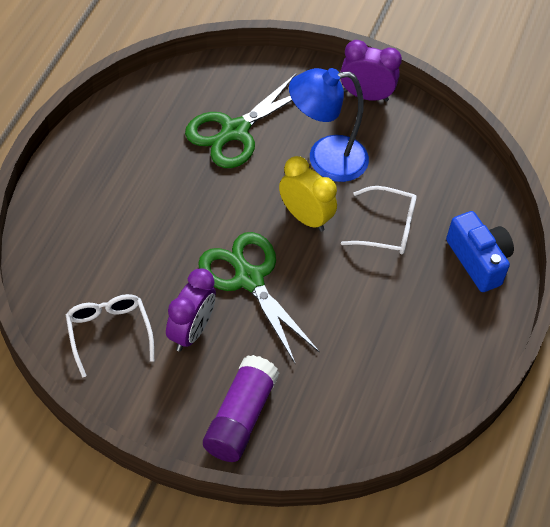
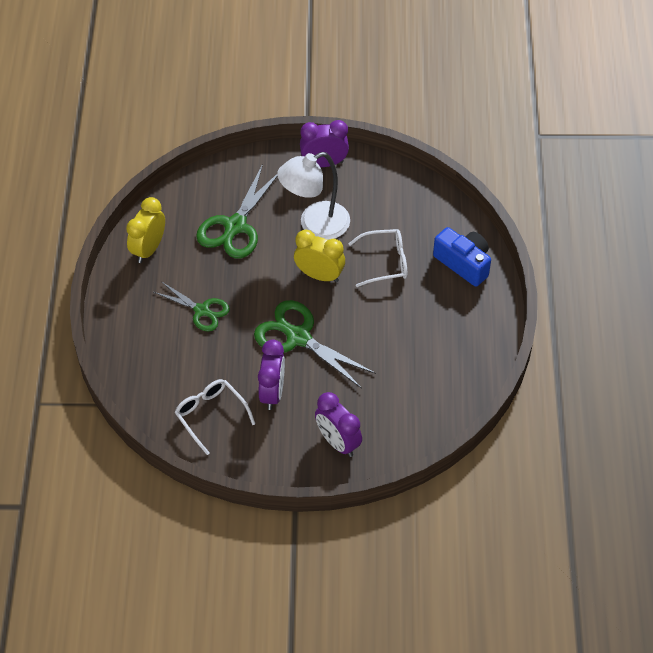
camera: 15 degrees left, 0 degrees up
(128, 124) = (149, 249): none -> yellow clock
(154, 211) = (202, 310): none -> green scissors
(240, 418) = (338, 442): purple glue stick -> purple clock
(325, 159) = (315, 225): blue lamp -> white lamp

